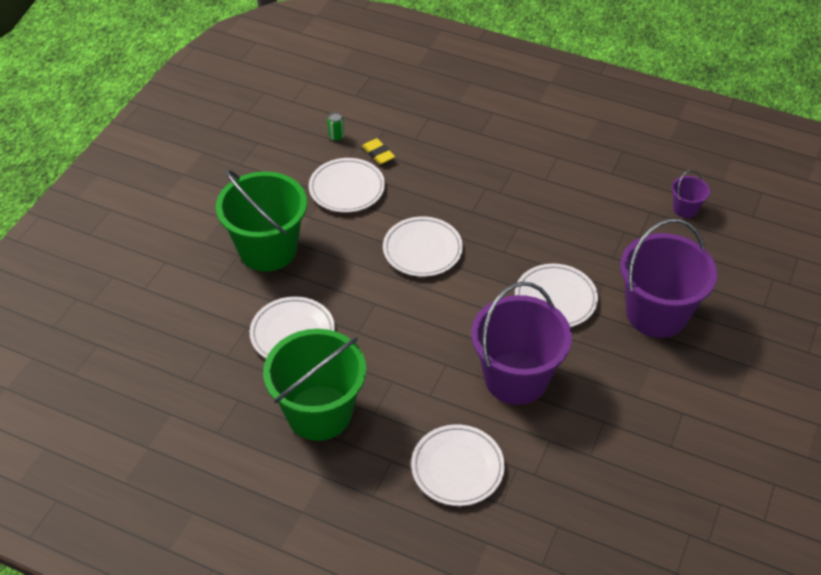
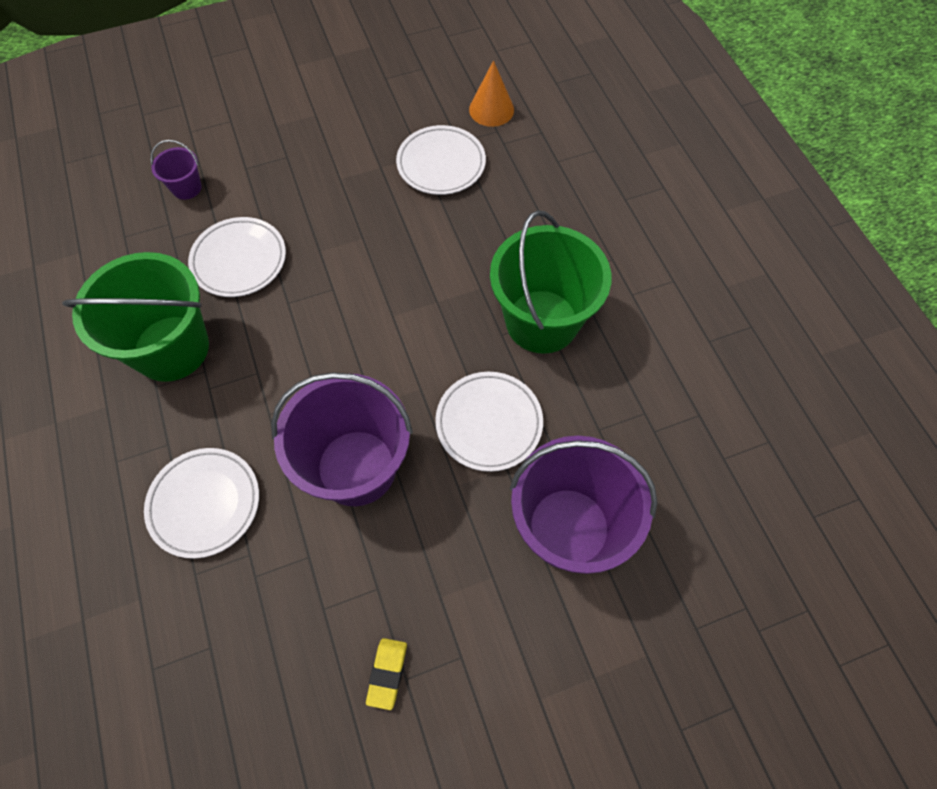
camera: 45 degrees right, 15 degrees up
(268, 249) = (313, 170): green bucket -> green bucket (541, 321)
(336, 137) = (491, 109): green can -> orange cone
(378, 154) = (507, 151): yellow eraser -> yellow eraser (387, 673)
(422, 250) = (432, 272): white plate -> none
(685, 209) = (743, 444): purple bucket -> purple bucket (186, 188)

